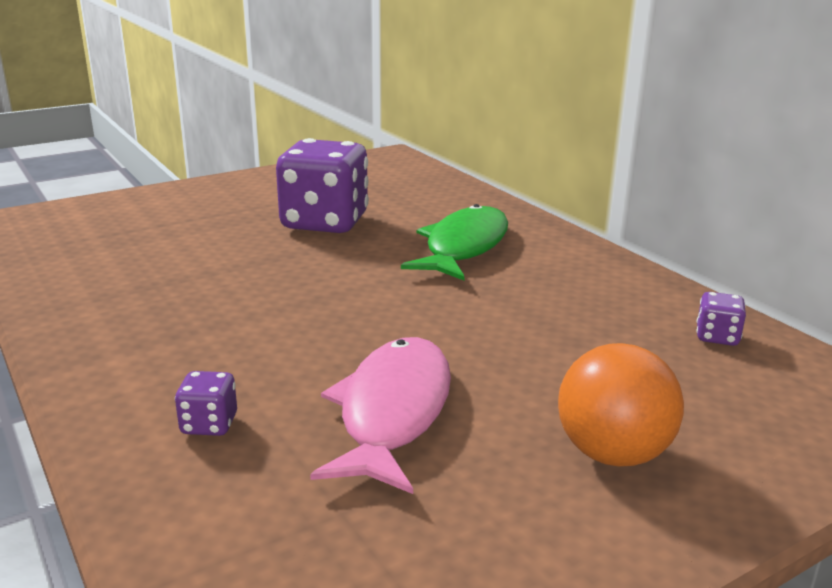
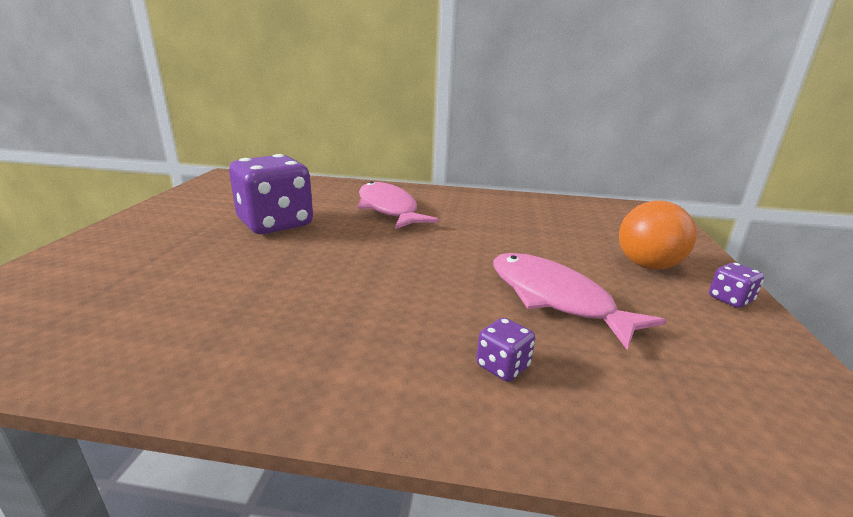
camera: 50 degrees left, 0 degrees up
(463, 247) = (388, 209): green fish -> pink fish
(717, 337) = (565, 207): purple dice -> purple dice (730, 299)

